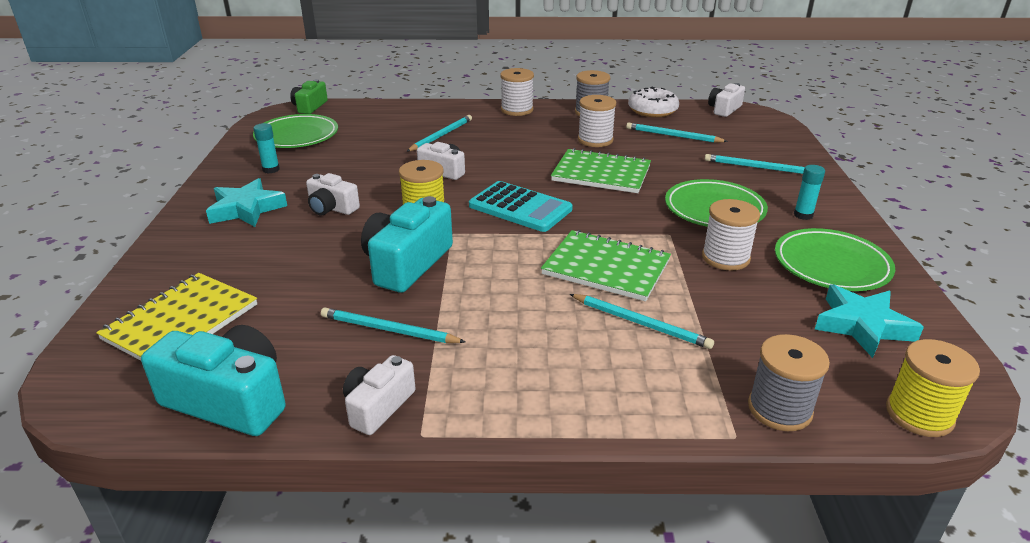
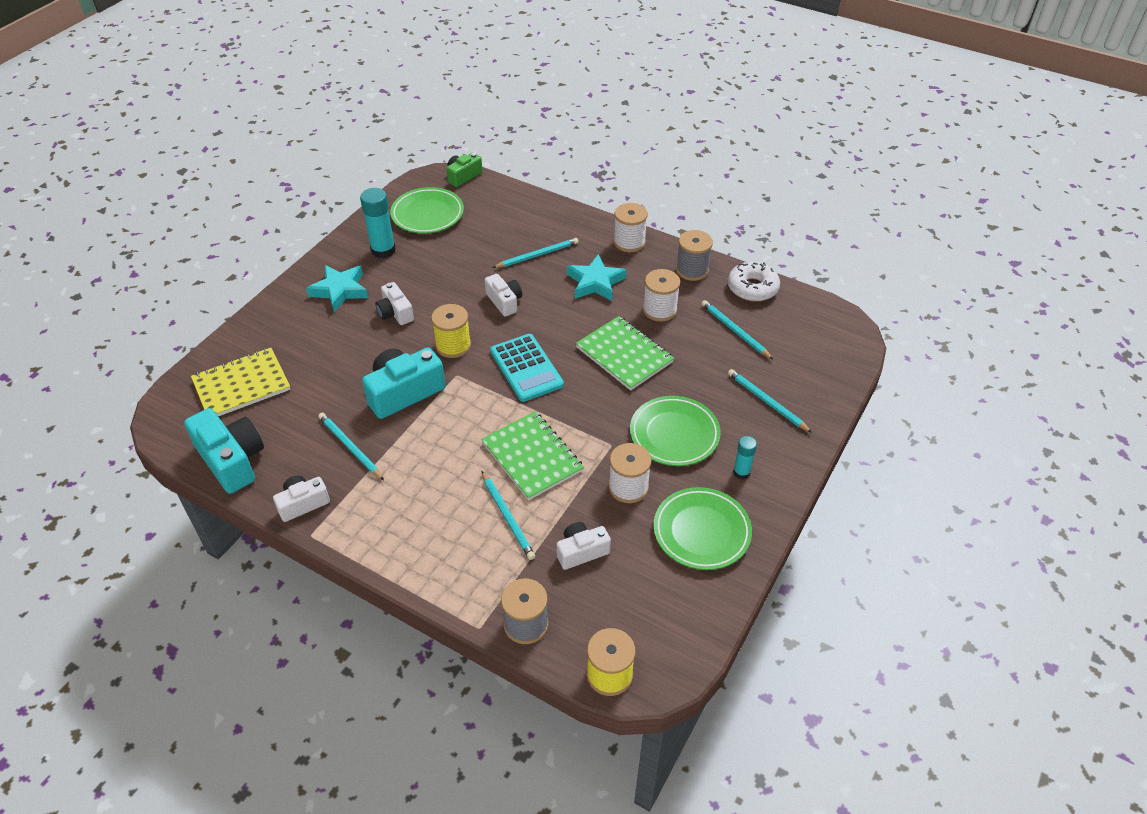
camera: 30 degrees right, 15 degrees up
(271, 169) = (383, 250): turquoise glue stick -> turquoise glue stick, size x1.75
(724, 109) = (824, 312): white camera -> white camera (581, 551)
(862, 326) = (657, 593): turquoise star -> turquoise star (595, 282)

